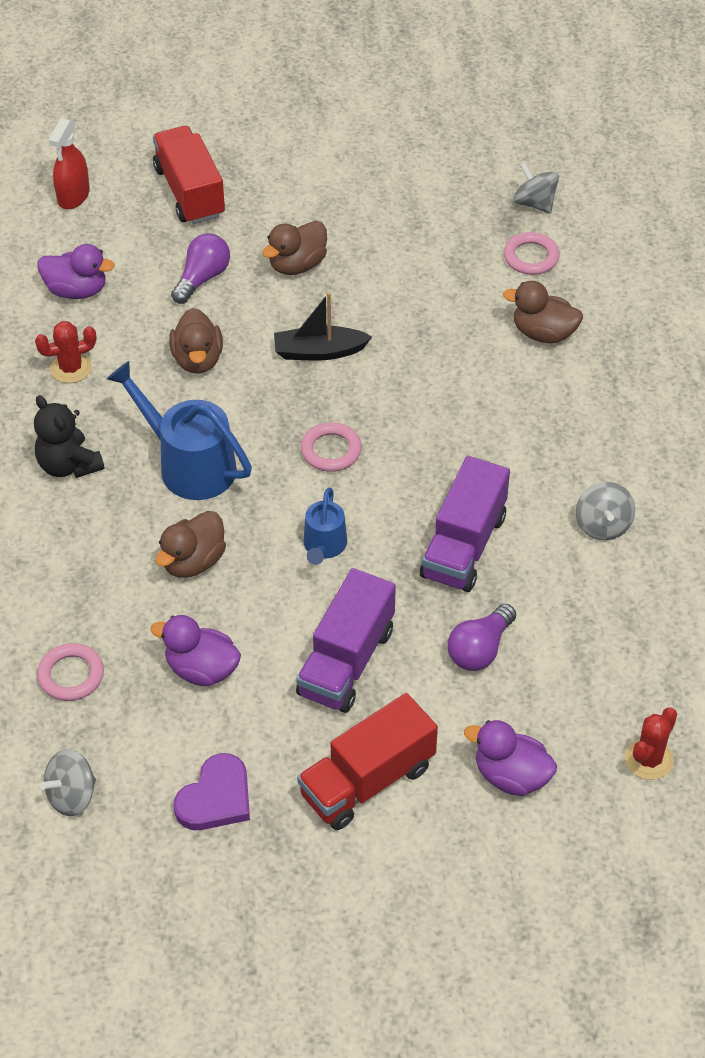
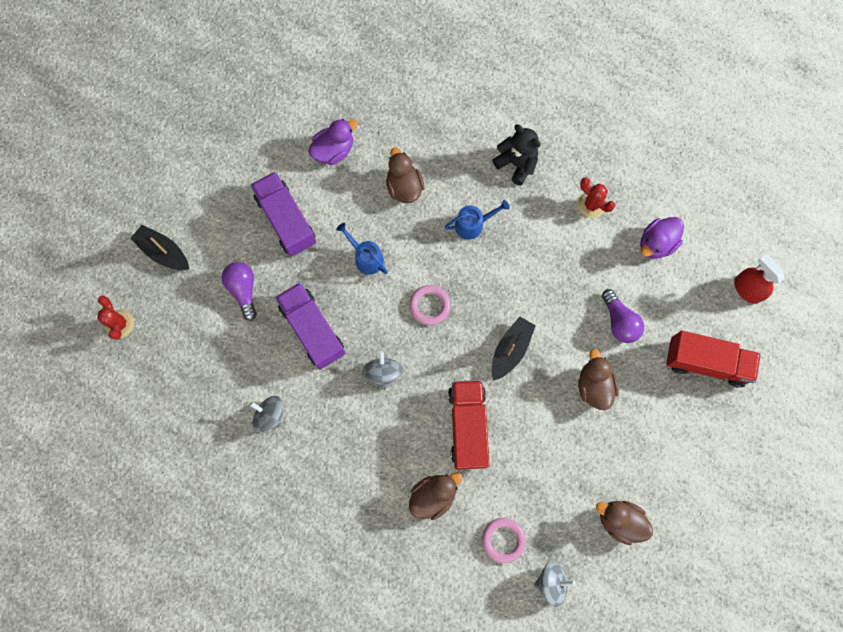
camera: 125 degrees right, 25 degrees up
(69, 465) = (516, 164): black teddy bear -> black teddy bear turned 45 degrees clockwise
(71, 368) = (591, 205): red cactus -> red cactus turned 60 degrees counterclockwise
(71, 675) = (375, 90): pink ring -> none
(72, 796) = (306, 55): grey spinning top -> grey spinning top (383, 372)
(189, 465) = (473, 224): blue watering can -> blue watering can, size x0.57
(197, 359) = (551, 277): brown duck -> brown duck (619, 520)
(216, 798) = (257, 114): purple heart -> none
(367, 781) = (213, 185): red truck -> red truck (467, 426)
(511, 776) = (163, 252): purple duck -> black boat

